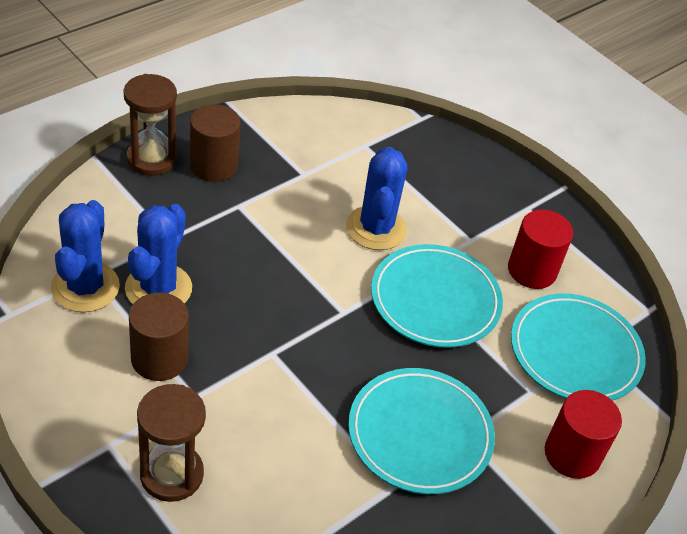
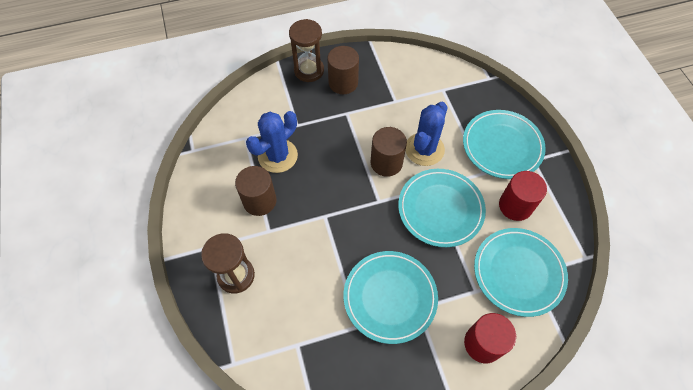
camera: 30 degrees right, 15 degrees up
(85, 287) = (238, 144): blue cactus -> none
(330, 258) = (386, 163): none -> brown cylinder
(479, 200) = (502, 146): none -> turquoise plate

